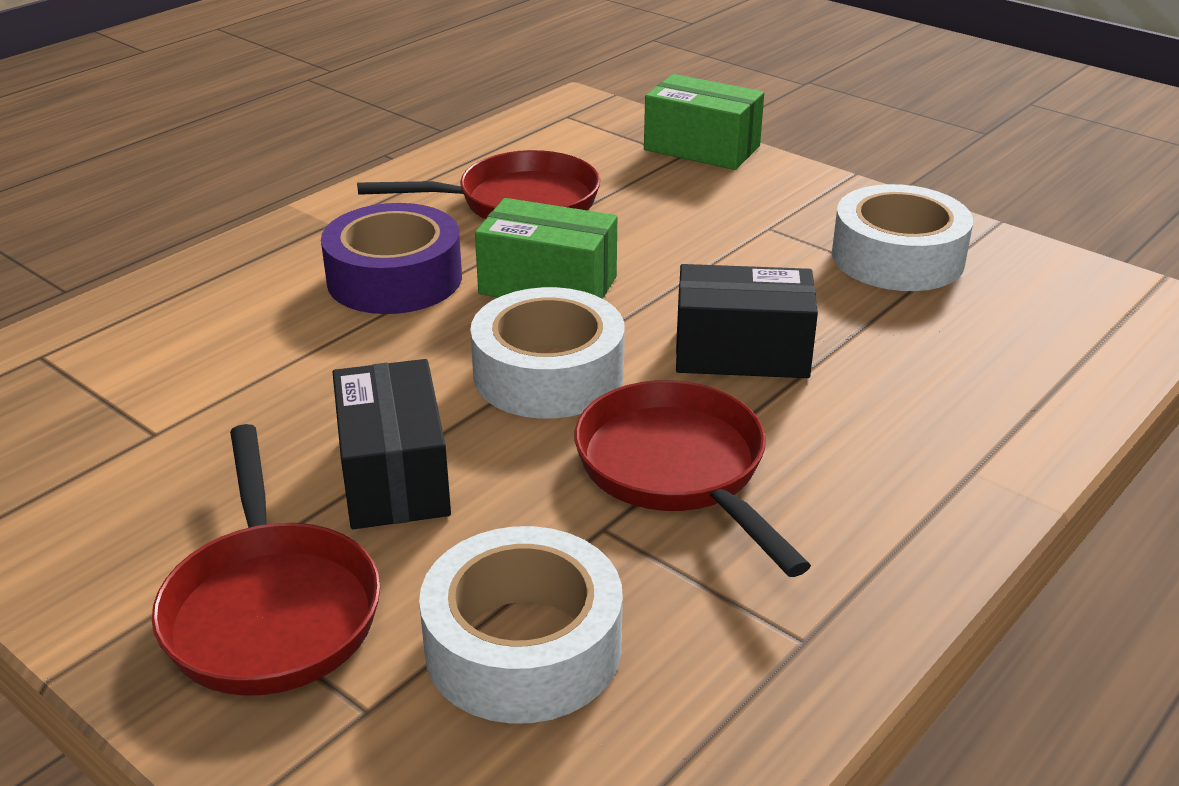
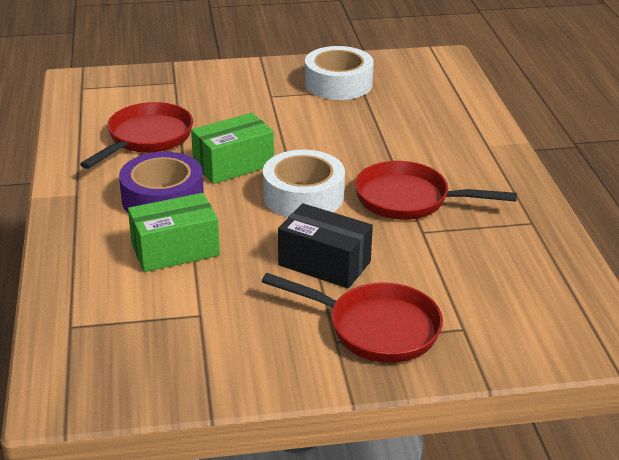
camera: 50 degrees left, 0 degrees up
(523, 646) = (468, 279): white tape -> none
(701, 148) = (177, 74): green box -> green box (175, 250)
(741, 352) = (353, 148): black box -> none

